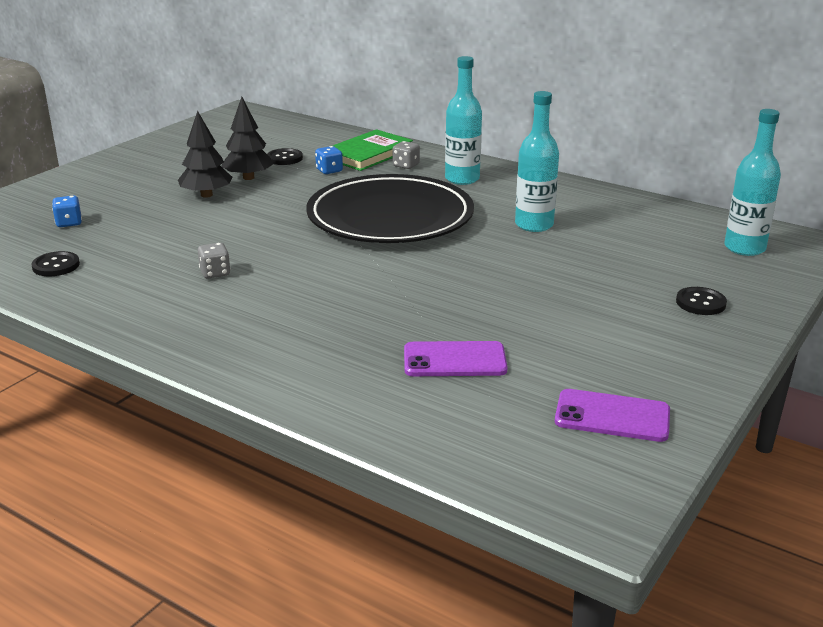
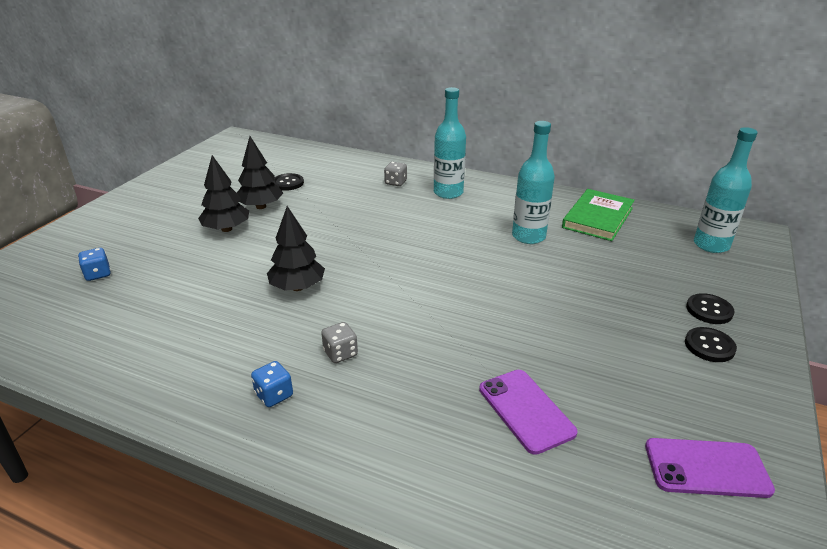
camera: 10 degrees left, 5 degrees up
(56, 266) = (91, 330): black button -> black button (709, 346)
(215, 273) = (257, 322): grey dice -> grey dice (340, 353)
(265, 249) = (297, 287): none -> black tree
(329, 170) = (331, 193): blue dice -> blue dice (274, 395)
(368, 154) = (359, 173): green book -> green book (597, 218)
(390, 217) = (401, 239): black plate -> none
(454, 360) = (525, 410): purple phone -> purple phone turned 75 degrees clockwise

